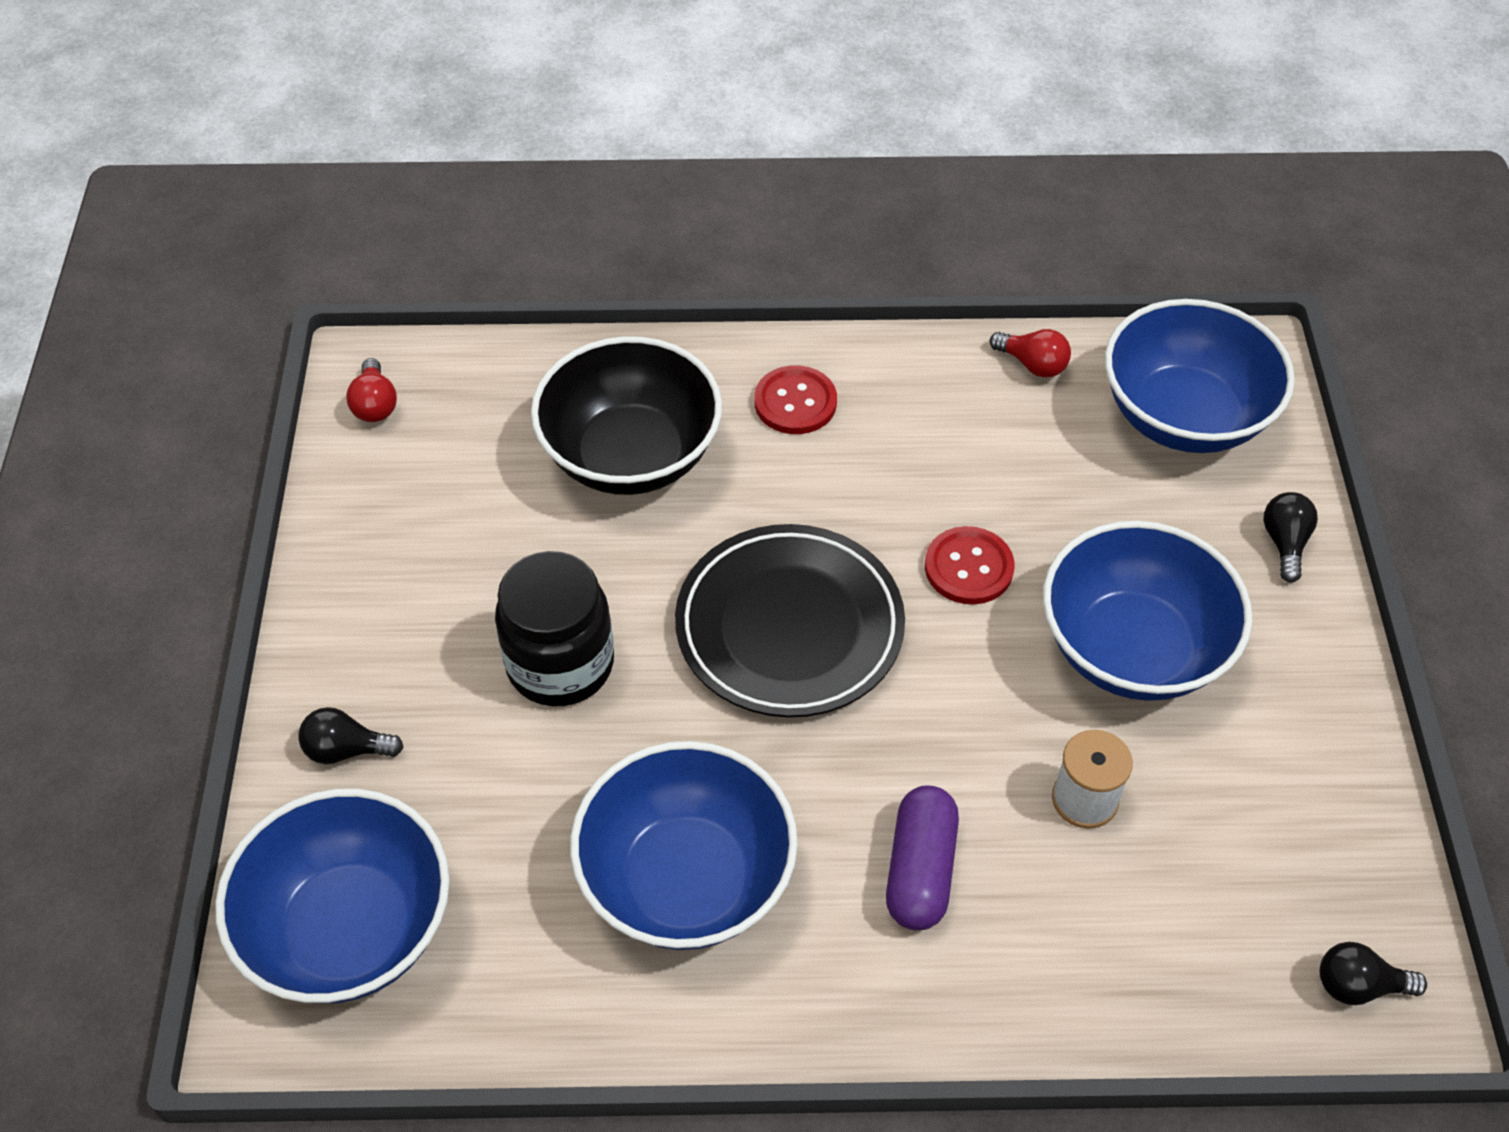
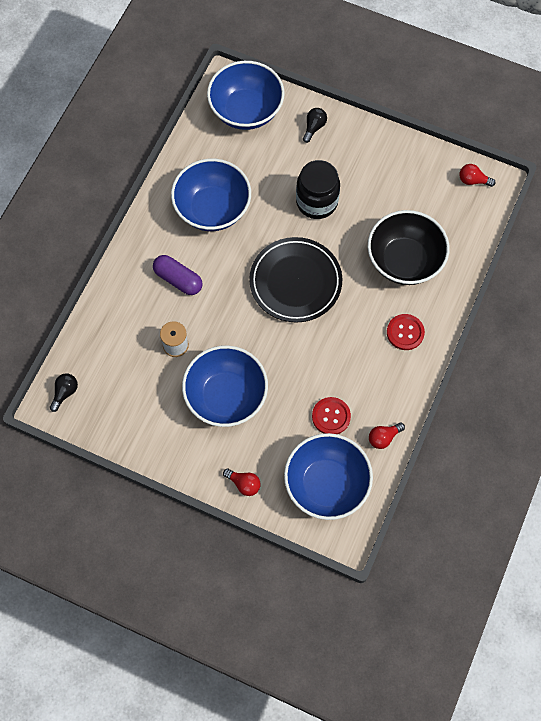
camera: 115 degrees right, 15 degrees up
(968, 567) = (291, 357): red button -> red button (331, 416)
(1284, 543) = (244, 484): black light bulb -> red light bulb

